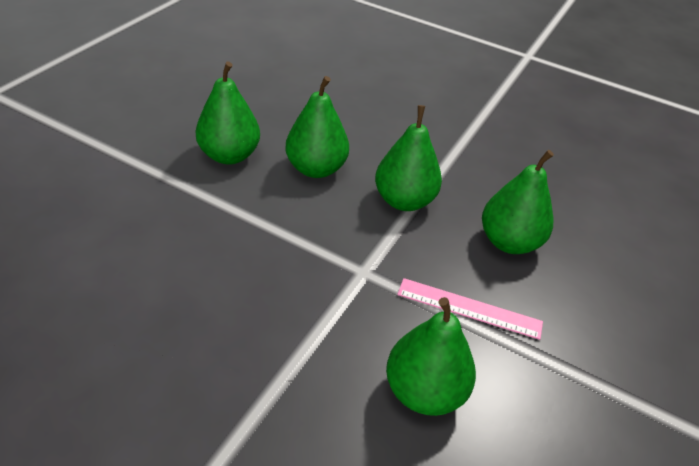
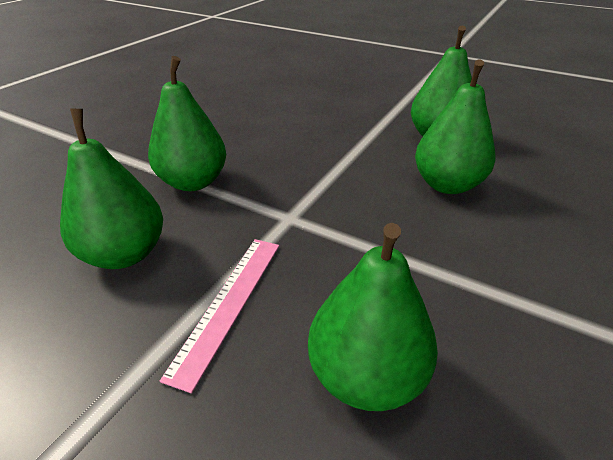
camera: 95 degrees right, 5 degrees down
(404, 201) = (420, 253): green pear -> green pear (193, 182)

